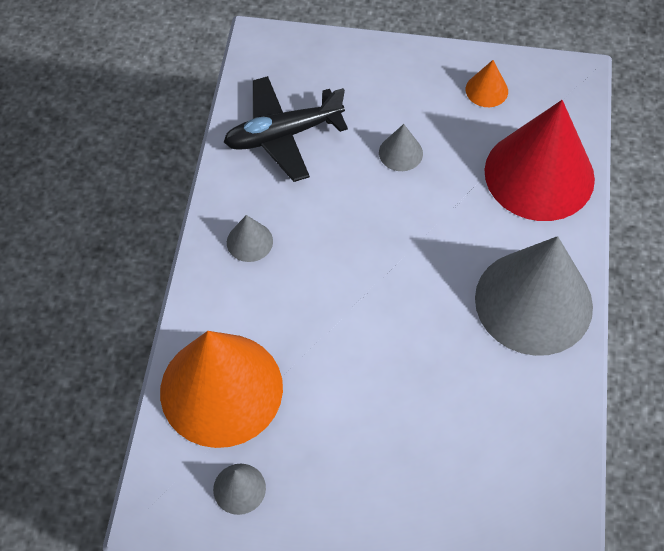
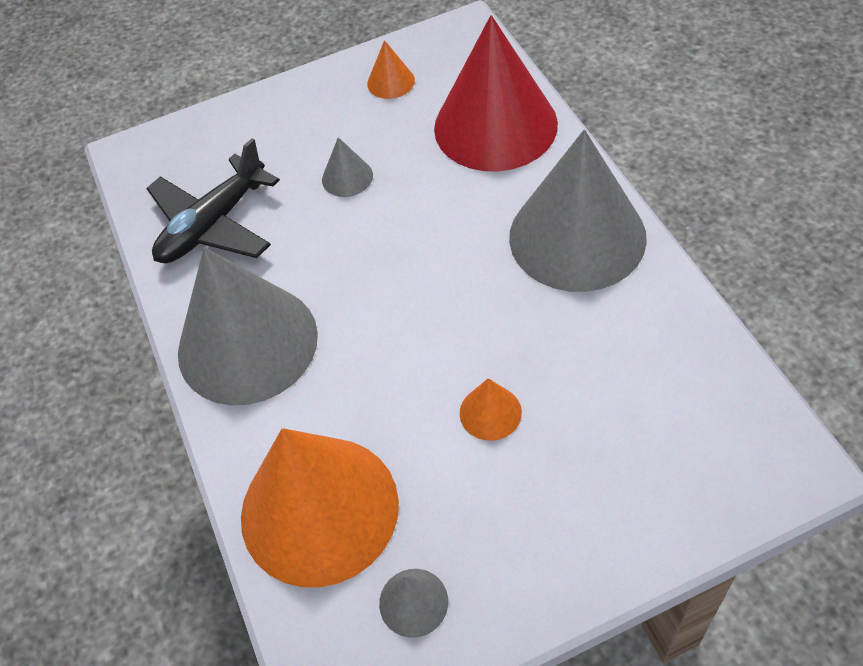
camera: 25 degrees left, 5 degrees down
(249, 241) = (247, 343): grey cone -> grey cone, size x2.45
(377, 394) = (490, 412): none -> orange cone

